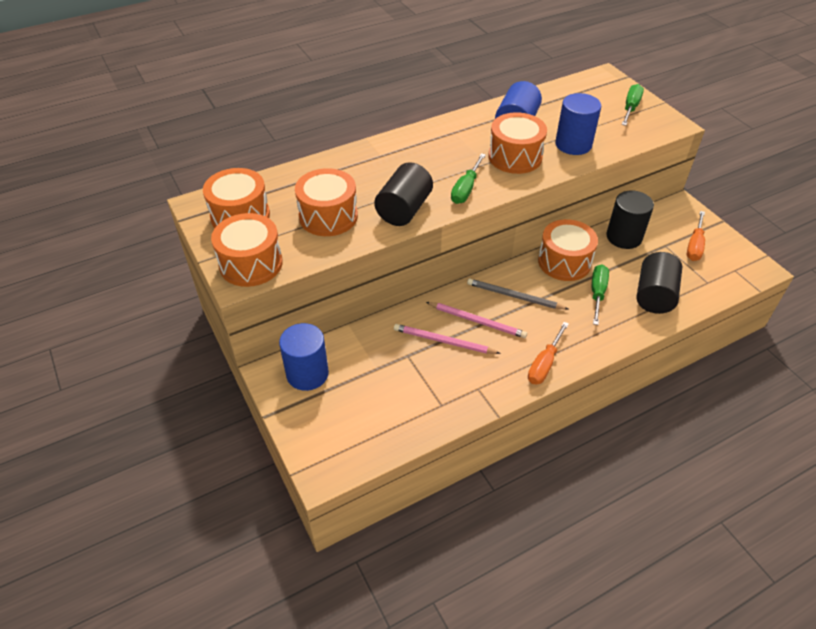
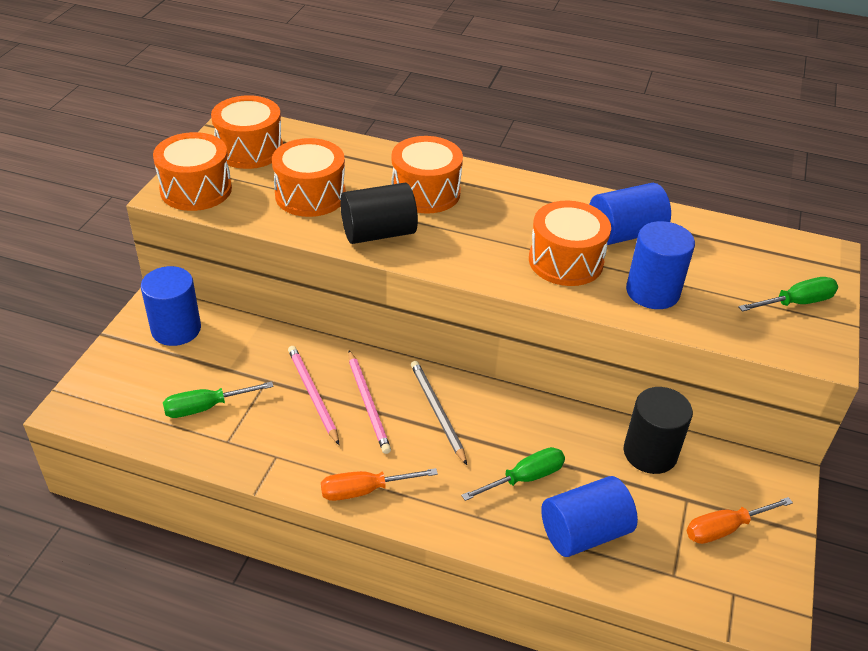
camera: 45 degrees right, 5 degrees down
(465, 189) = (463, 255): green screwdriver -> green screwdriver (205, 407)
(564, 262) = (540, 423): orange drum -> orange drum (425, 192)
(654, 295) = (584, 532): black cylinder -> blue cylinder

